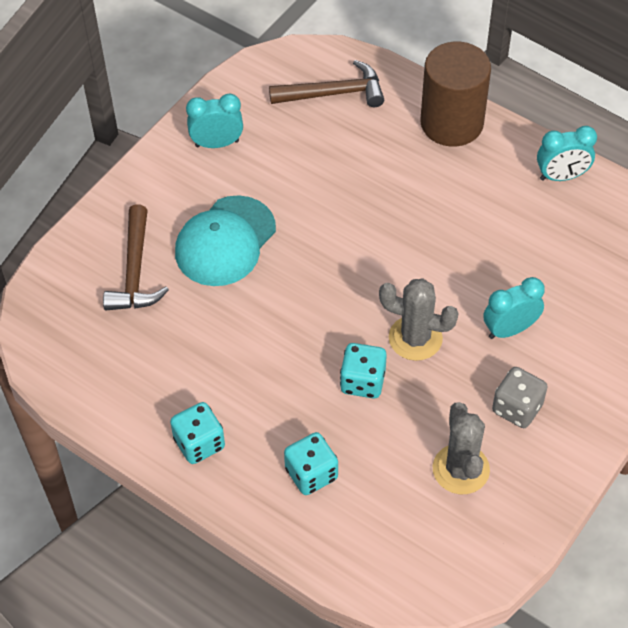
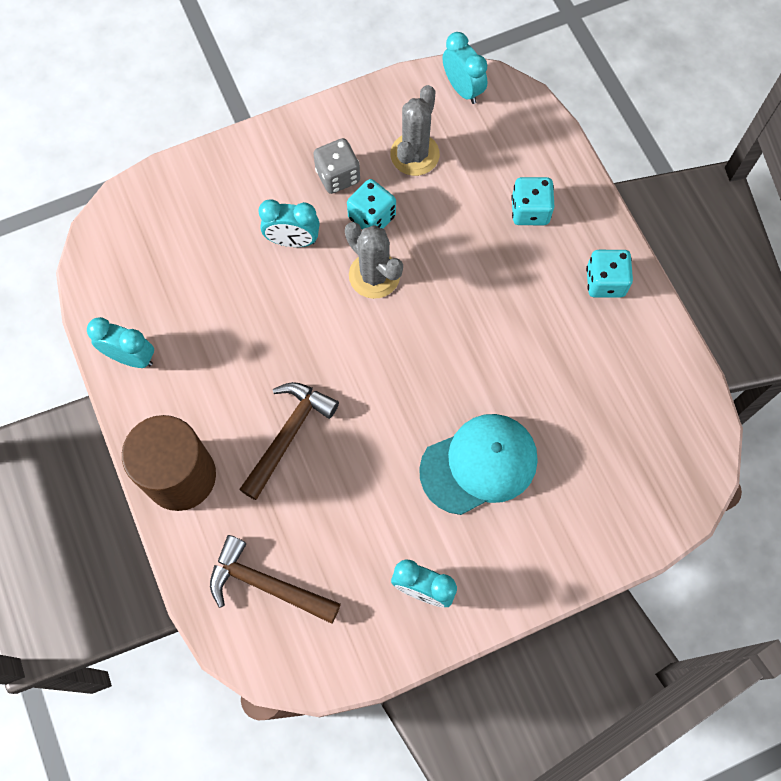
camera: 150 degrees left, 15 degrees up
(135, 271) = (579, 479): brown hammer -> brown hammer (288, 435)
(363, 381) = (442, 262): turquoise dice -> turquoise dice (372, 217)
(463, 568) = (462, 89): none -> turquoise clock

